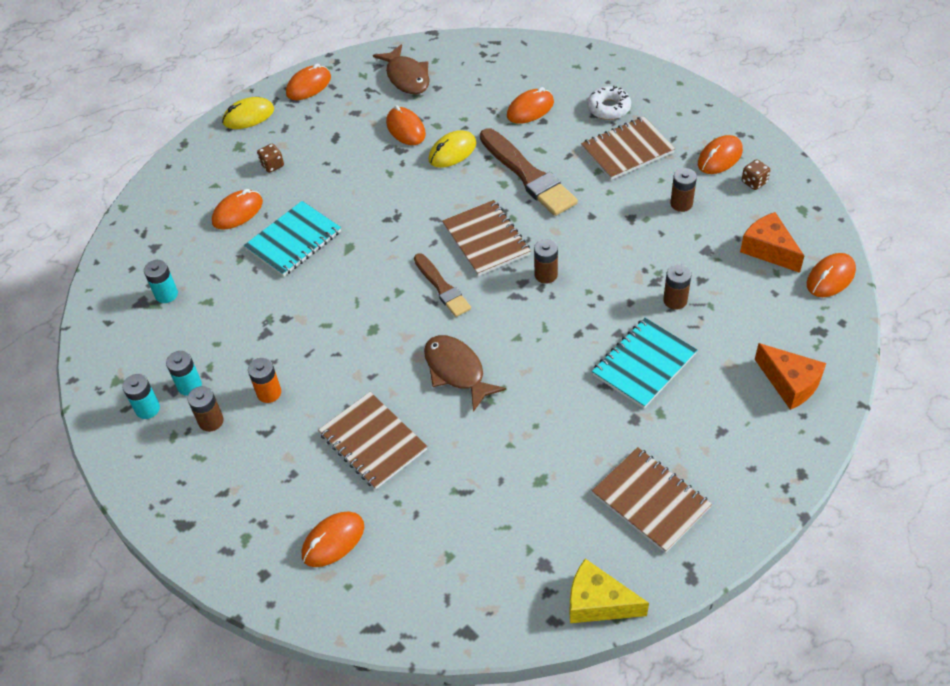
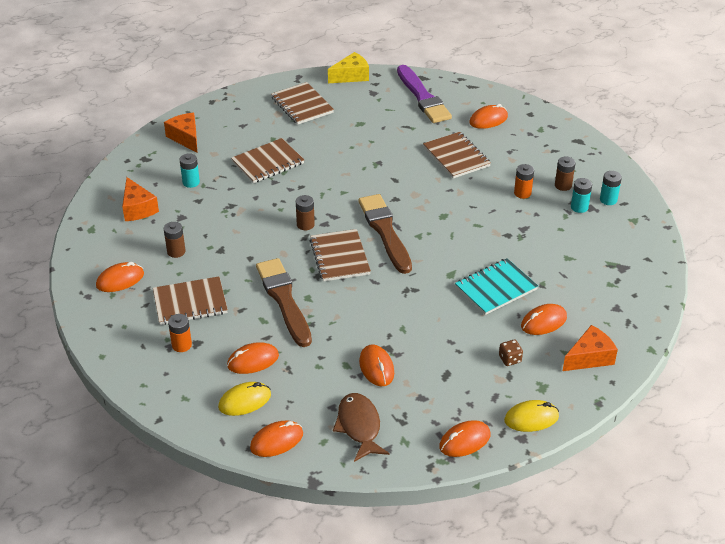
camera: 170 degrees left, 10 degrees down
(166, 294) = (602, 269): turquoise battery -> turquoise battery (191, 182)
(189, 184) = (589, 357): none -> orange cheese
(442, 287) = (385, 231): brown brush -> brown brush, size x1.65
(452, 152) = (341, 335): yellow mouse -> yellow mouse (245, 401)
(454, 573) = (423, 97): none -> purple brush
(457, 371) = (391, 181): brown fish -> none
(598, 602) = (351, 76): yellow cheese -> yellow cheese turned 60 degrees counterclockwise
(608, 108) = (181, 345): white donut -> orange battery
(644, 364) = (268, 162): turquoise notebook -> brown notebook
(675, 300) = (224, 192): brown battery -> none
(754, 182) = (109, 255): brown dice -> none
(830, 278) = (111, 184): orange mouse -> orange mouse (276, 441)

